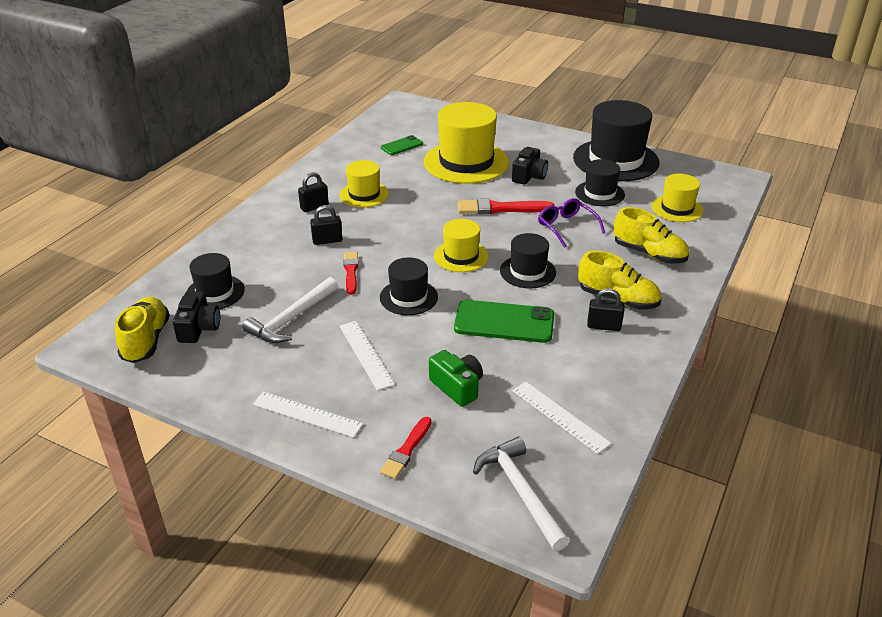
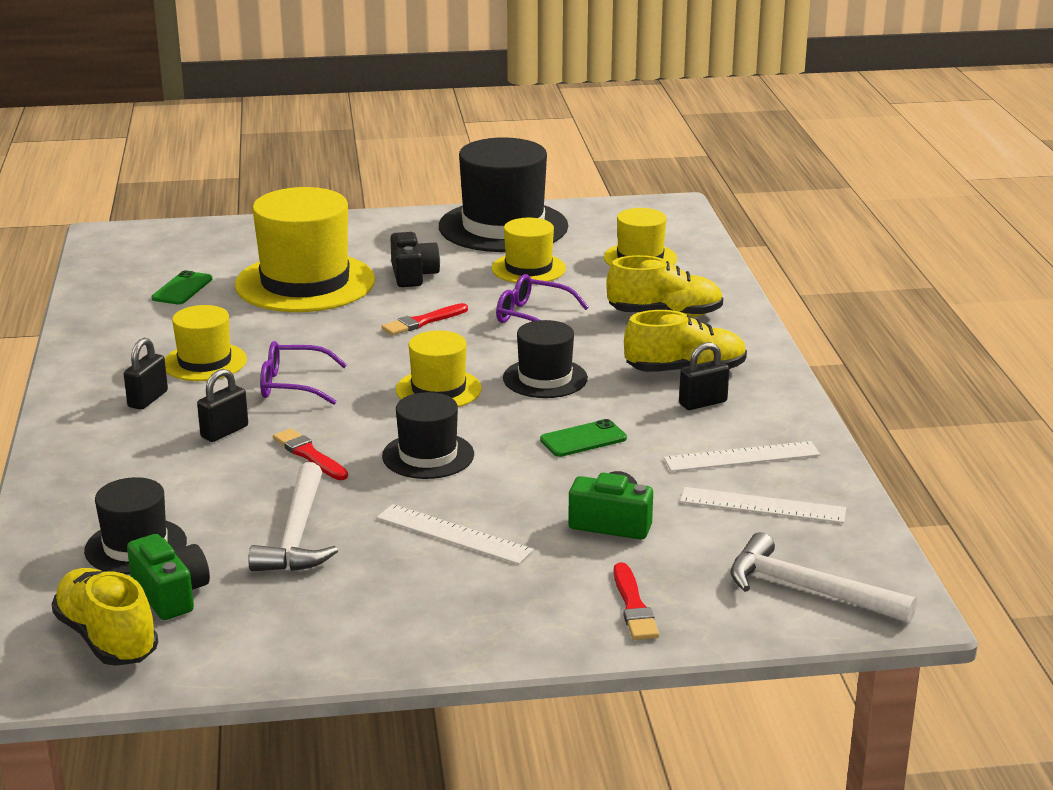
camera: 35 degrees left, 10 degrees down
(199, 328) = (171, 594): black camera -> green camera
(307, 414) = (462, 623): white ruler -> white ruler (741, 457)
(390, 224) = (292, 385): none -> purple glasses
(501, 209) = (423, 322): red brush -> red brush, size x0.64
(504, 322) = (583, 439): green phone -> green phone, size x0.56
(599, 193) = (528, 269): black hat -> yellow hat

